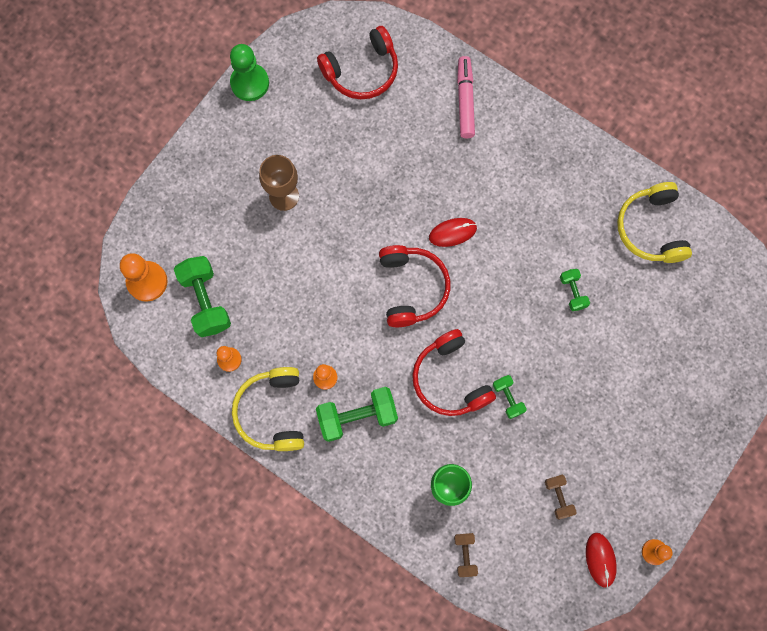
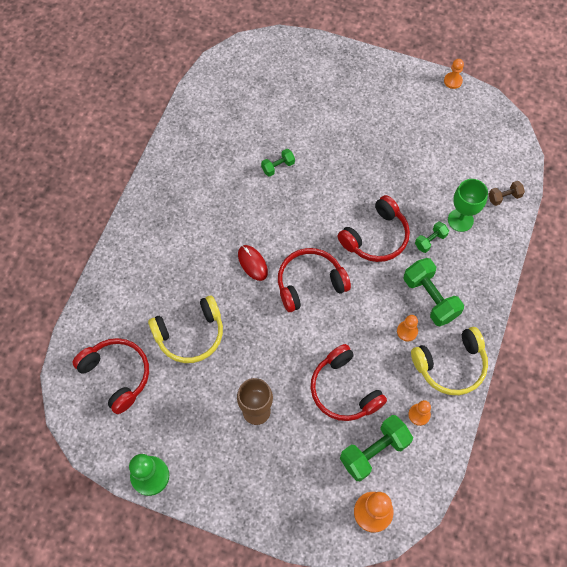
camera: 105 degrees left, 10 degrees down
(279, 289) = (344, 390): none -> red headphones
(465, 101) = (129, 281): pink marker -> none
(508, 398) = (377, 193): green dumbbell -> green dumbbell (430, 241)
(558, 497) = (438, 145): brown dumbbell -> none
(600, 559) = (471, 111): red mouse -> none
(650, 229) = (210, 124): yellow headphones -> yellow headphones (190, 335)

